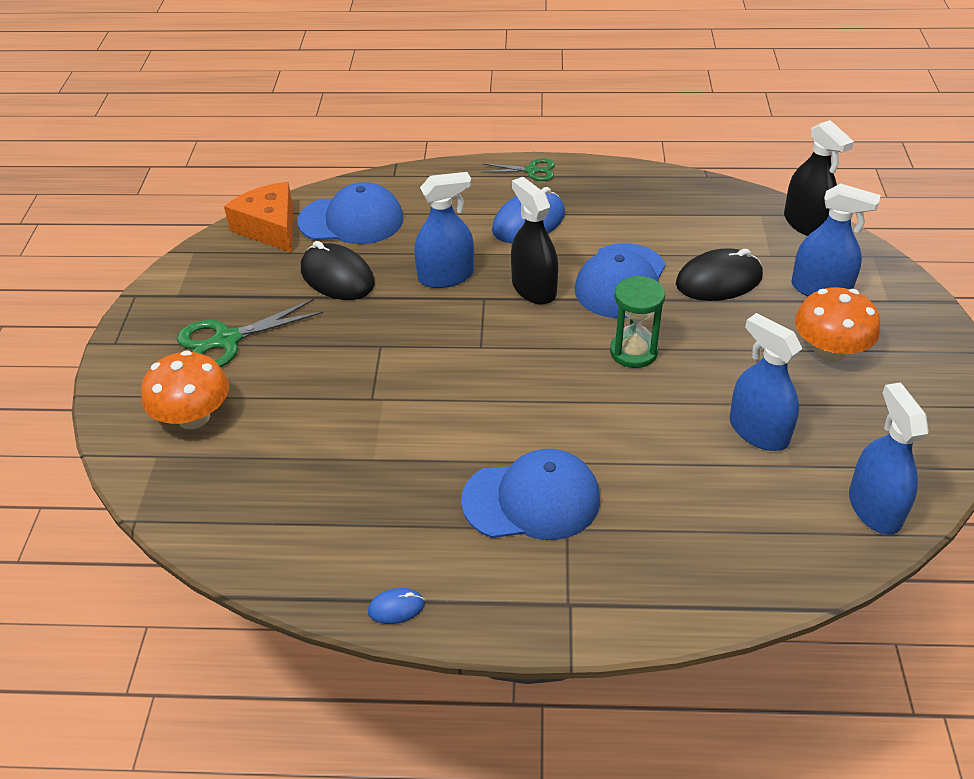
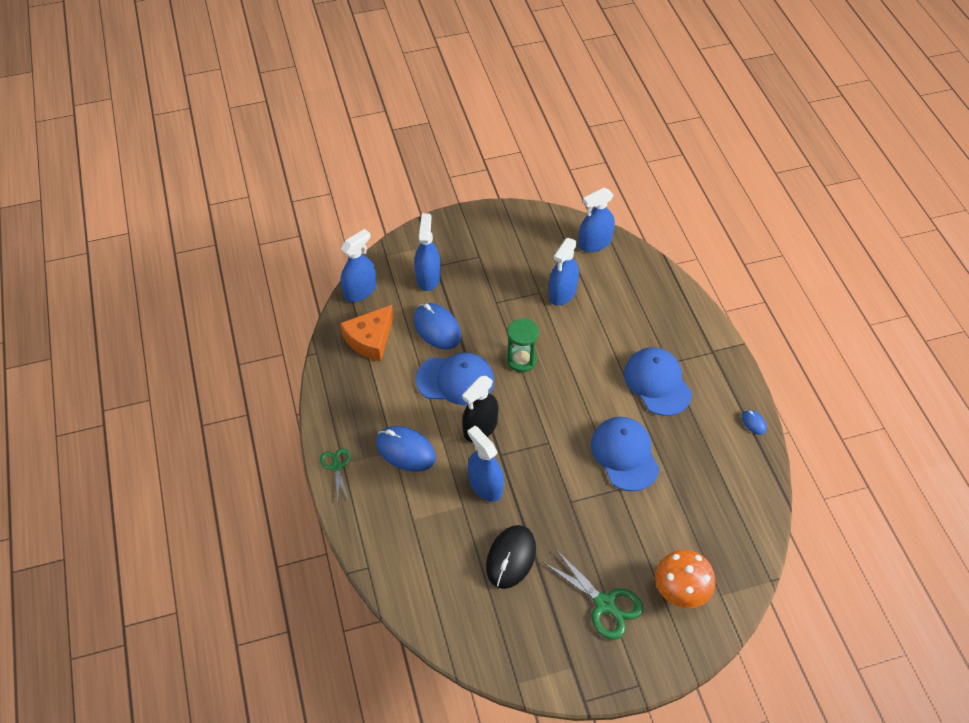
camera: 110 degrees left, 10 degrees up
(270, 228) = (468, 636): orange cheese -> orange cheese (370, 339)
(351, 220) = (439, 576): blue cap -> blue cap (624, 454)
(718, 280) = (437, 328): black mouse -> blue mouse
(806, 223) = (360, 291): black spray bottle -> blue spray bottle
(829, 351) = (484, 269): orange mushroom -> none

